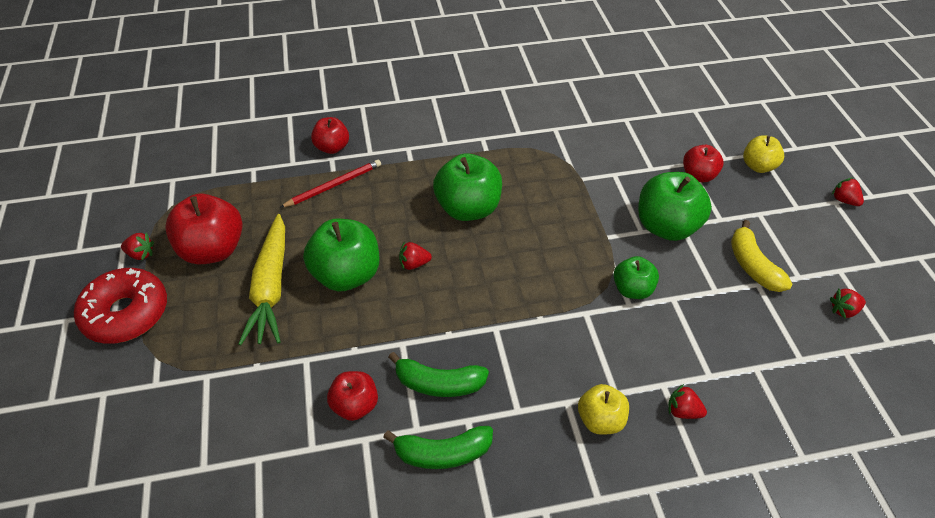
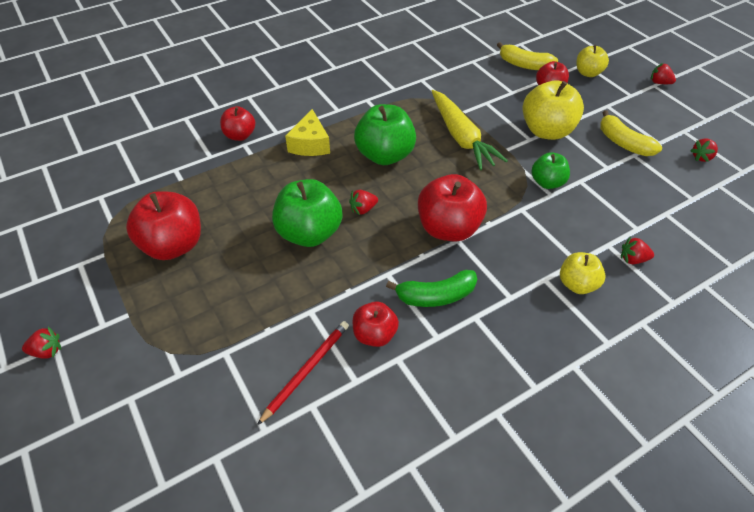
camera: 20 degrees left, 0 degrees up
(126, 313) = (116, 322): red donut -> none
(141, 254) = (103, 268): red strawberry -> red strawberry (47, 351)
(271, 288) = (246, 262): yellow carrot -> yellow carrot (461, 137)
(334, 185) = (258, 165): red pencil -> red pencil (306, 370)
(397, 175) = (310, 144): none -> yellow cheese
(442, 453) = (469, 348): green banana -> none
(492, 312) = (448, 228): none -> red apple
(666, 227) = (546, 131): green apple -> yellow apple
(685, 138) = (524, 65): none -> yellow banana

